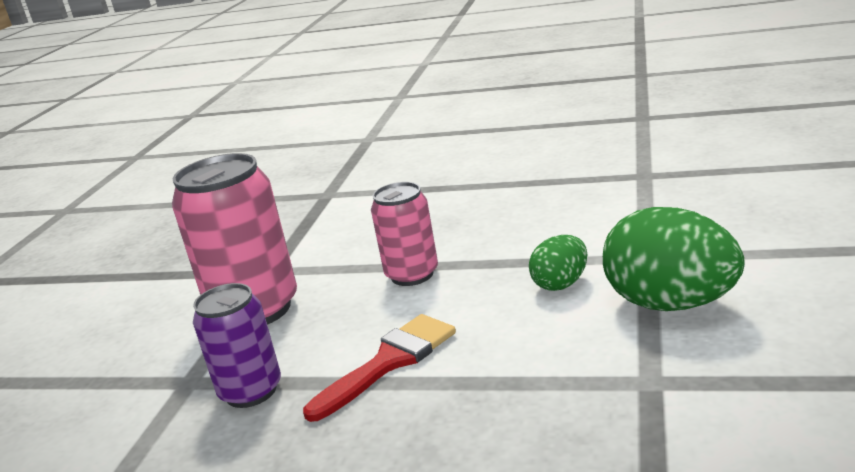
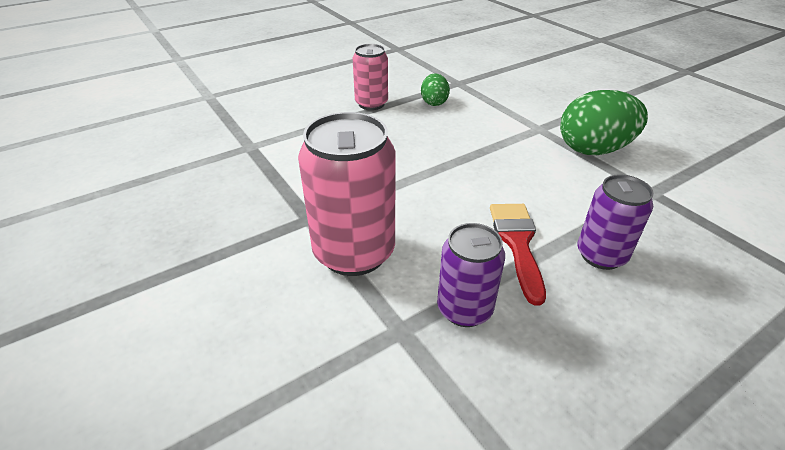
camera: 50 degrees left, 15 degrees up
(412, 275) = (428, 183): pink can -> pink can (371, 104)
(447, 412) = (601, 255): none -> purple can
(561, 284) = (525, 157): green egg -> green egg (434, 102)

